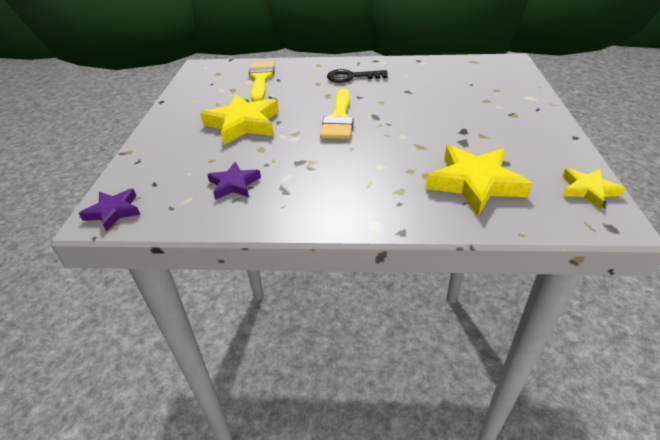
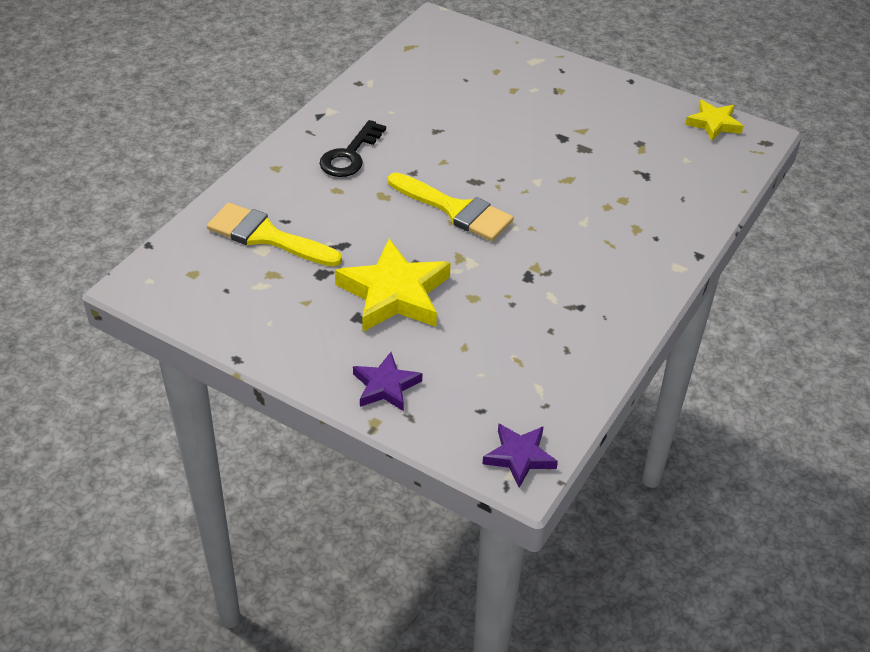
camera: 65 degrees left, 5 degrees up
(234, 184) = (536, 341): purple star -> purple star (385, 386)
(474, 183) = (658, 178): yellow star -> none

